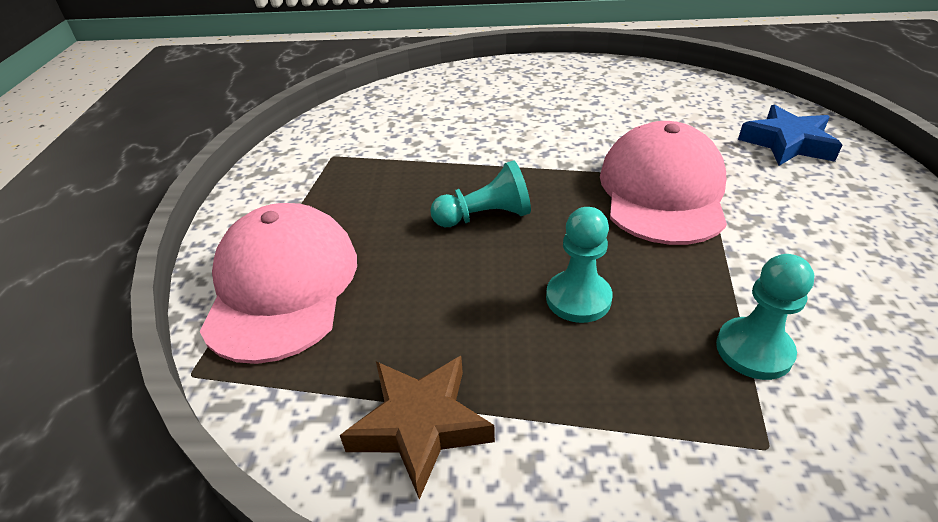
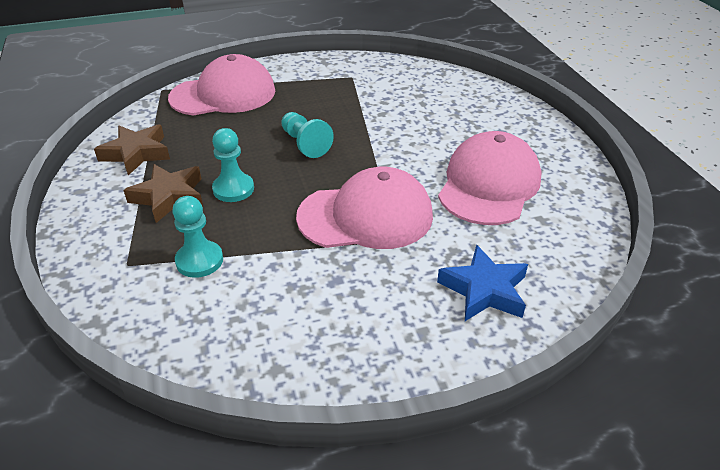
camera: 70 degrees right, 0 degrees up
(582, 380) = (169, 197): none -> brown star
(617, 110) = (489, 184): none -> pink cap

